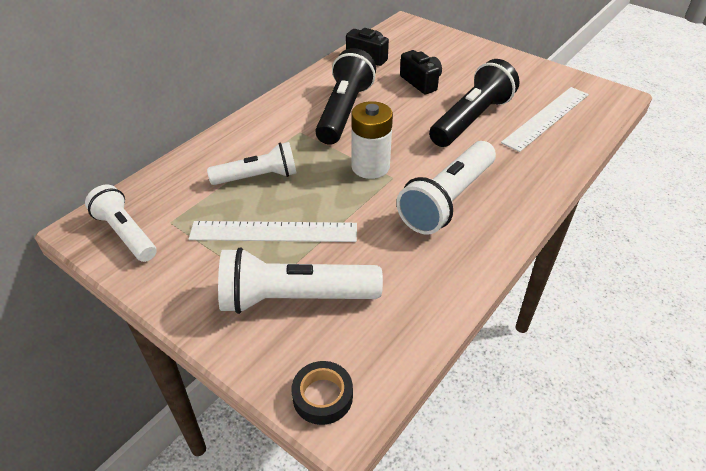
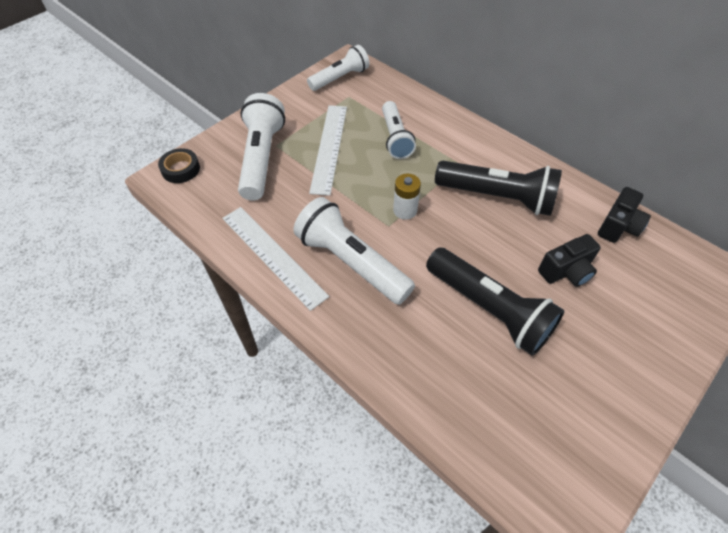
camera: 95 degrees right, 10 degrees up
(370, 167) = (405, 210): white battery -> white battery, size x0.66
(546, 118) = (498, 396): white ruler -> white ruler (273, 255)

